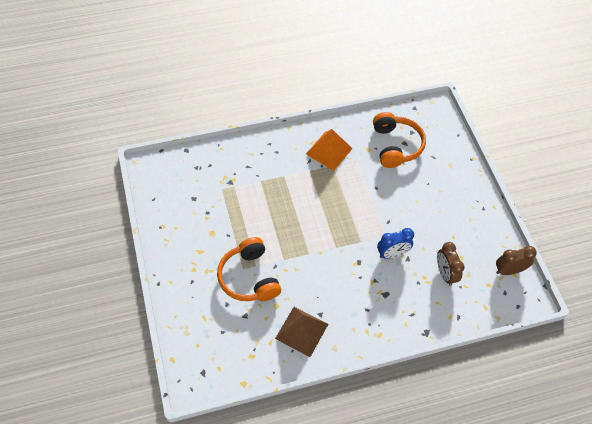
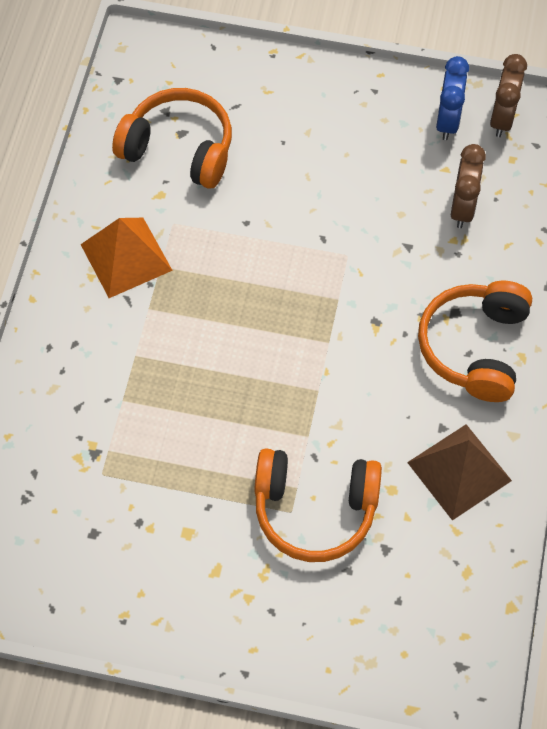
camera: 60 degrees left, 5 degrees up
(371, 311) = (474, 347): none -> orange headphones
(392, 254) = (387, 264): blue clock -> blue clock (448, 121)
(445, 274) = (462, 208): brown clock -> brown clock turned 90 degrees counterclockwise

